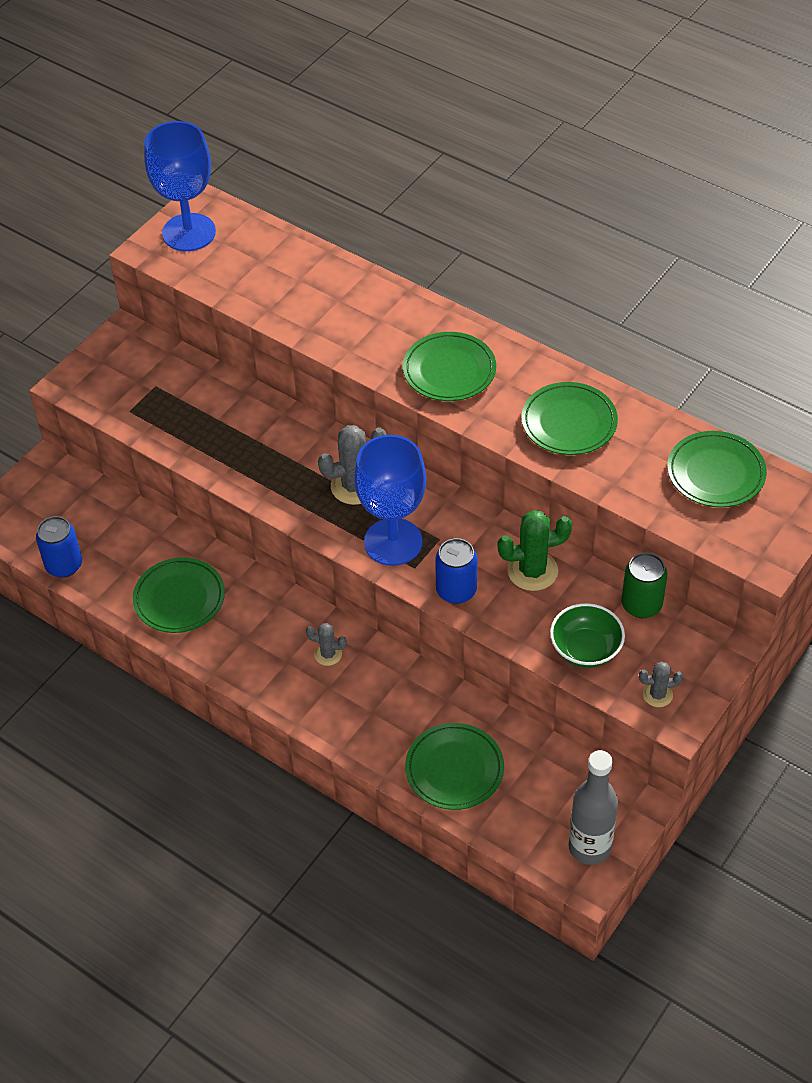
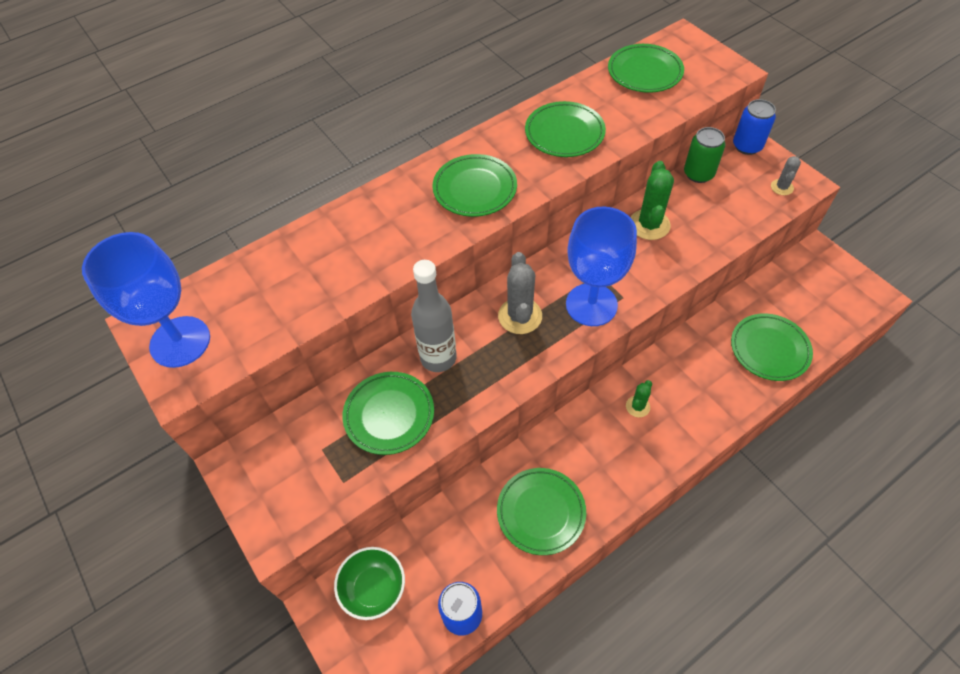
camera: 70 degrees left, 5 degrees up
(205, 420) = (389, 415): none -> green plate
(328, 654) = (637, 406): grey cactus -> green cactus
(456, 590) = (655, 276): blue can -> blue can (747, 146)
(585, 649) = (732, 214): green bowl -> green bowl (373, 588)
(589, 847) = (849, 287): grey bottle -> grey bottle (438, 358)

